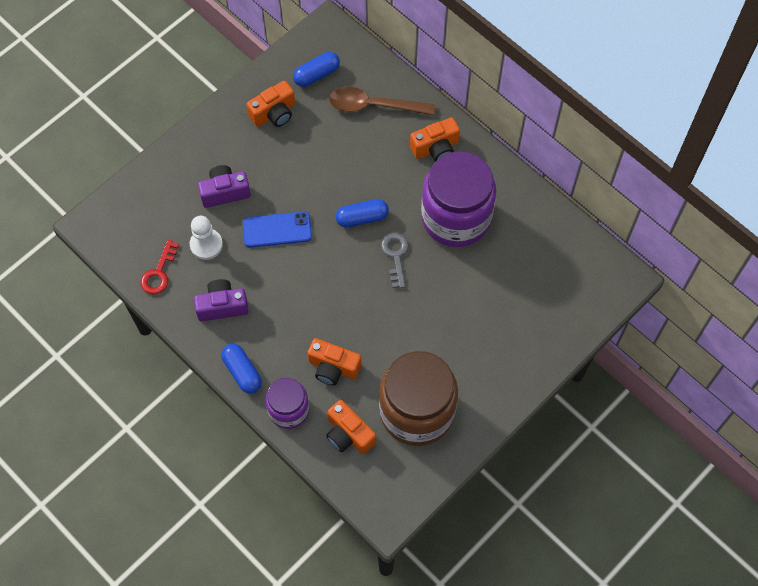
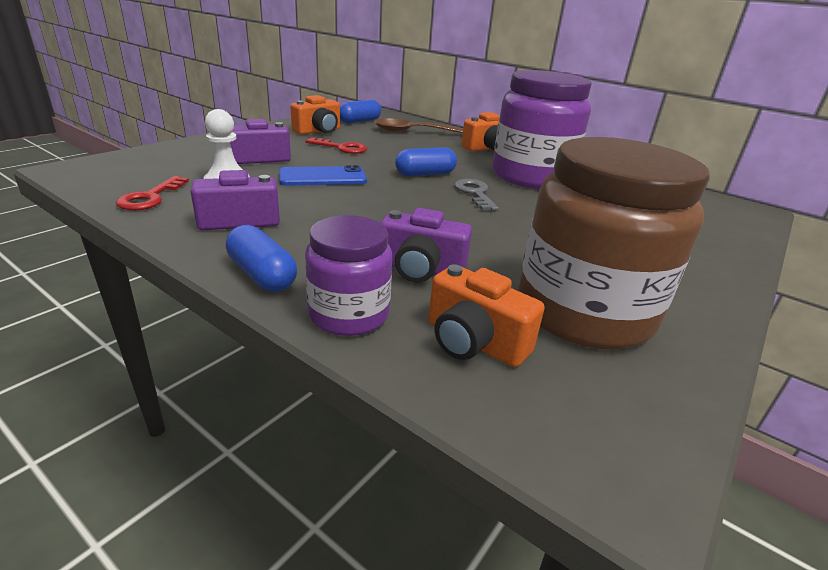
camera: 10 degrees left, 35 degrees down
(294, 159) = (341, 148): none -> red key
(333, 367) = (420, 269): orange camera -> purple camera

